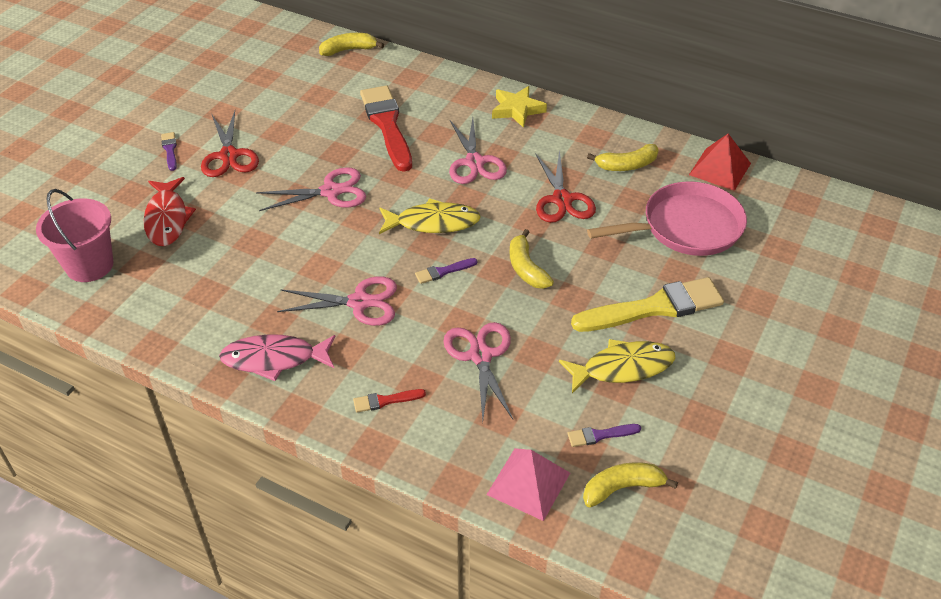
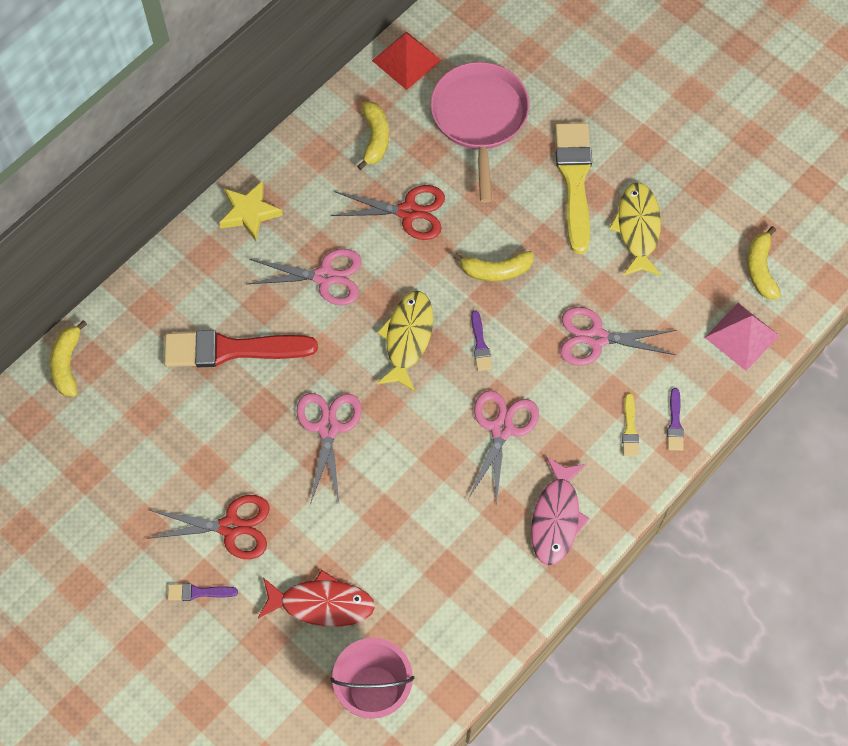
camera: 75 degrees left, 20 degrees up
(385, 401) = (630, 429): red brush -> yellow brush
(600, 435) = (705, 268): purple brush -> purple brush (675, 423)

